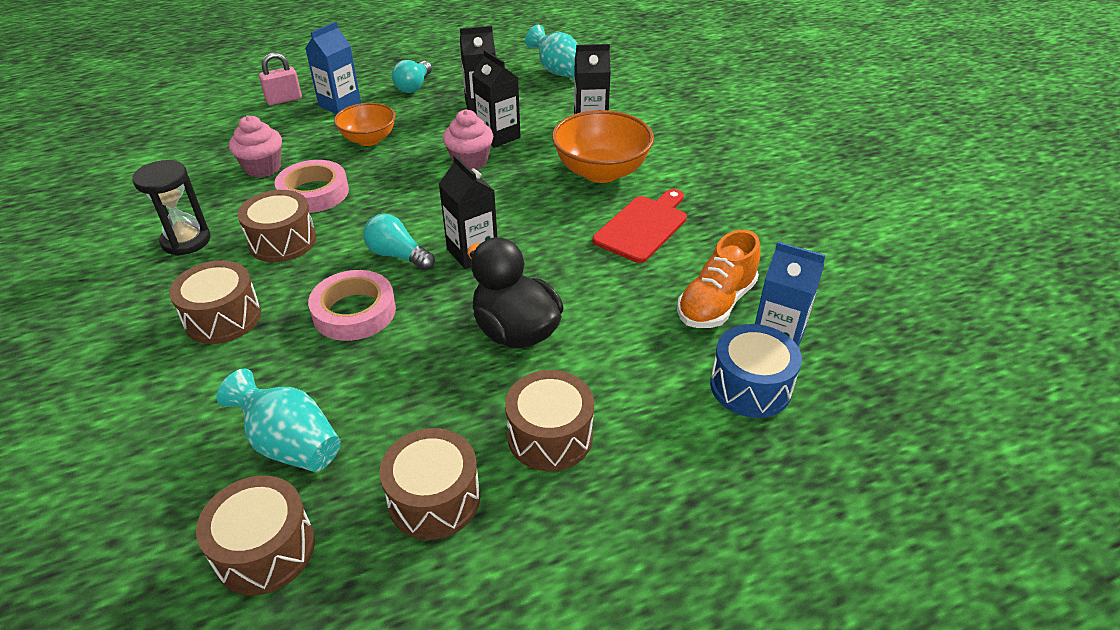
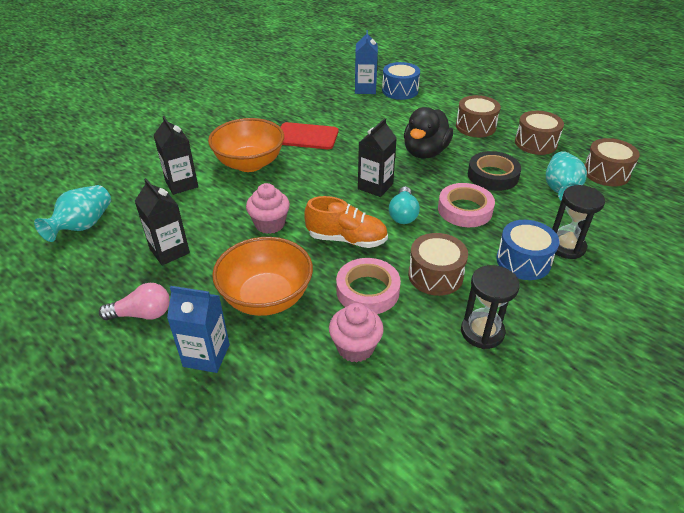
camera: 115 degrees left, 0 degrees up
(196, 372) = (566, 246): none -> black hourglass
(223, 317) = (523, 261): brown drum -> blue drum
(284, 100) = (213, 417): pink padlock -> none
(369, 139) = (266, 298): orange bowl -> orange bowl, size x1.57
(396, 380) = (492, 175): none -> black tape
(414, 86) = (142, 314): turquoise light bulb -> pink light bulb
(498, 136) = (222, 223): black carton -> none
(716, 303) = (353, 105): orange shoe -> orange shoe (347, 239)

